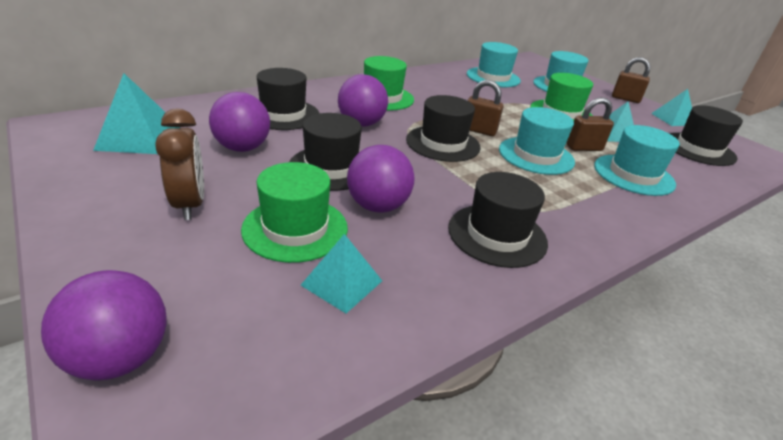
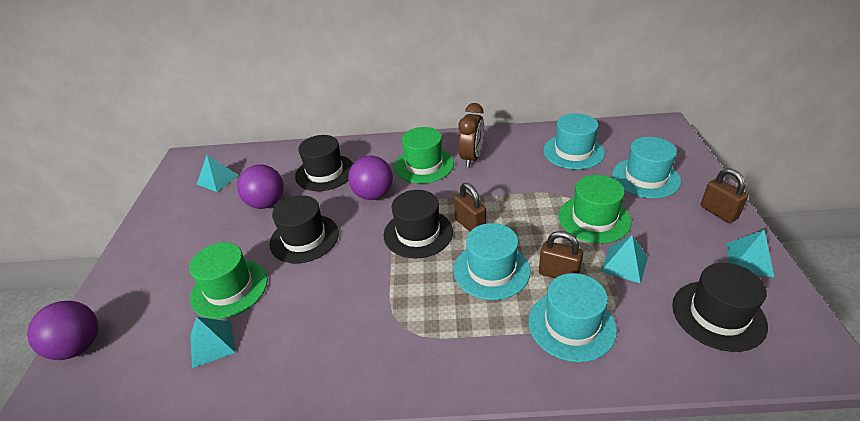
camera: 40 degrees right, 5 degrees up
(139, 138) = (217, 180): turquoise pyramid -> turquoise pyramid, size x0.67
(190, 204) = (194, 248): brown clock -> brown clock (472, 158)
(378, 206) = (298, 286): purple ball -> none
(497, 235) = (352, 345): black hat -> none

